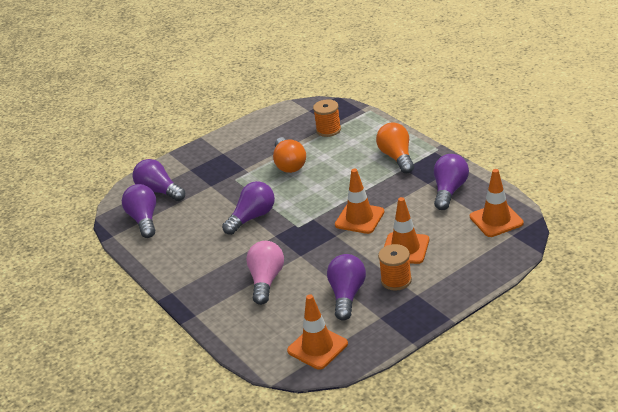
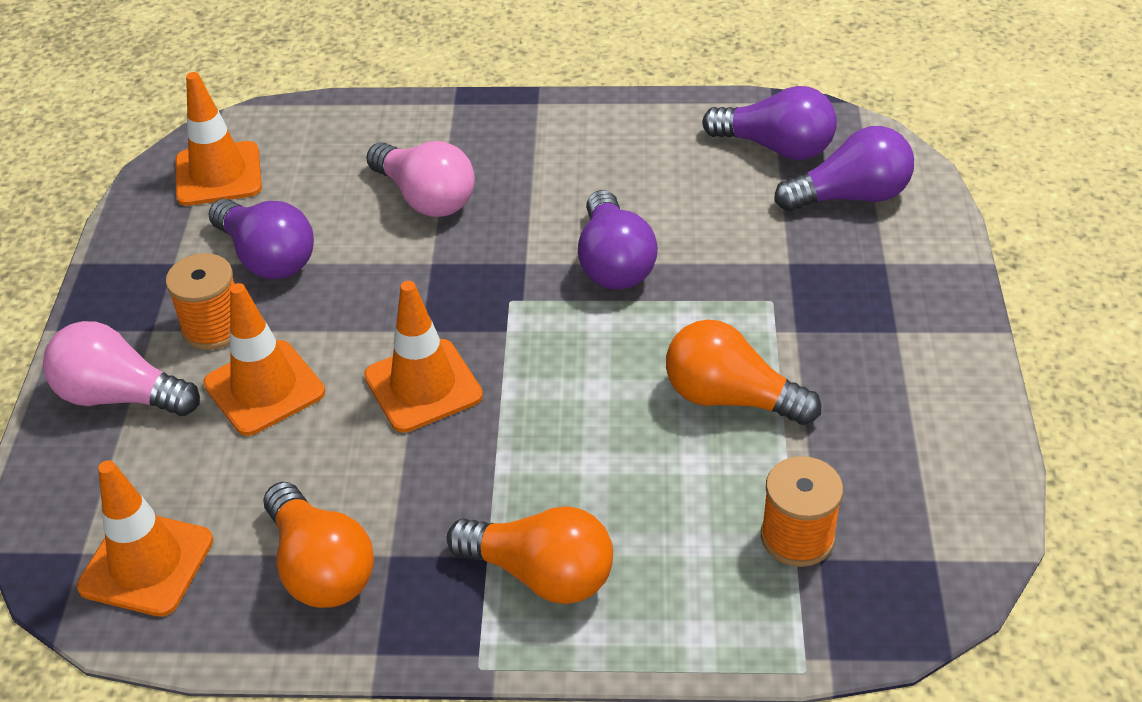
camera: 125 degrees right, 10 degrees up
(449, 191) = (320, 567): purple light bulb -> orange light bulb
(453, 276) = (120, 396): none -> pink light bulb

